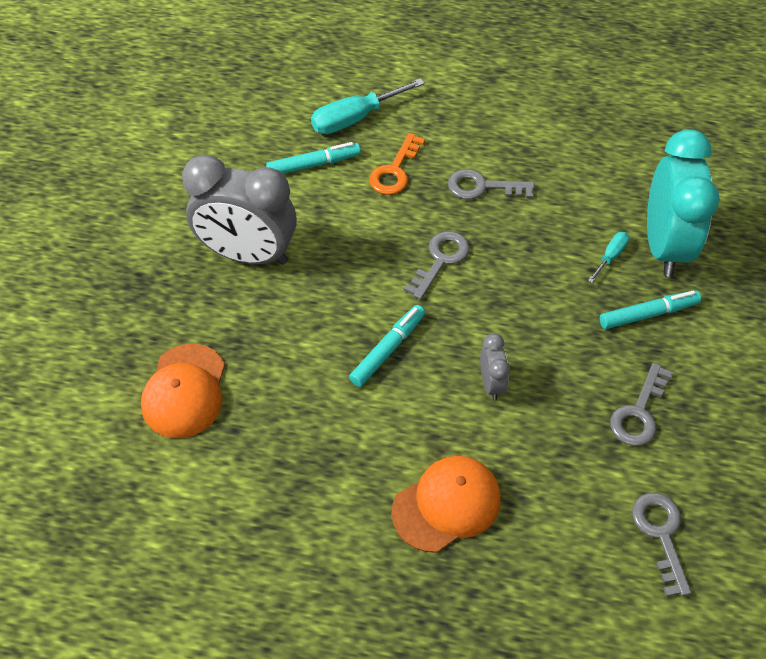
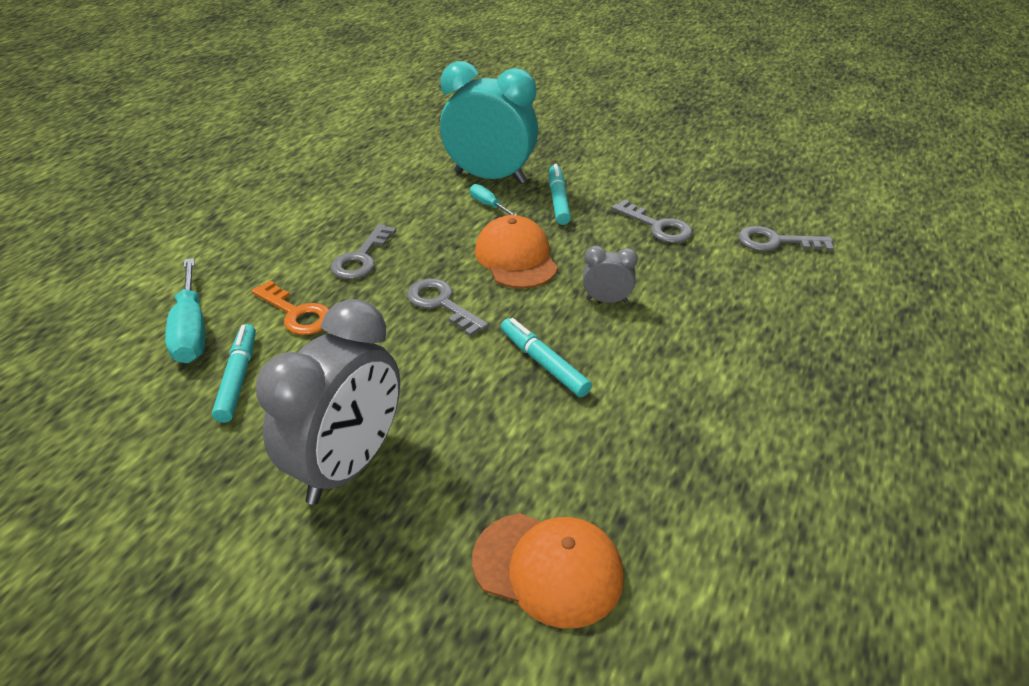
camera: 75 degrees left, 15 degrees down
(446, 505) = (741, 356): orange cap -> orange cap (516, 258)

